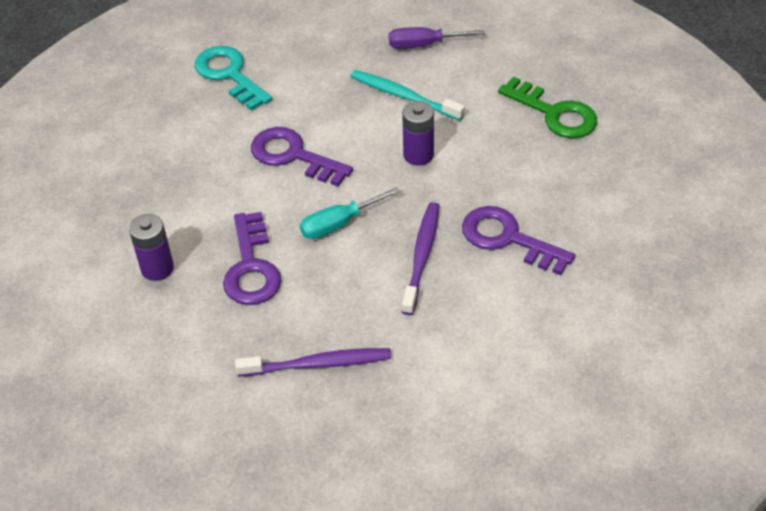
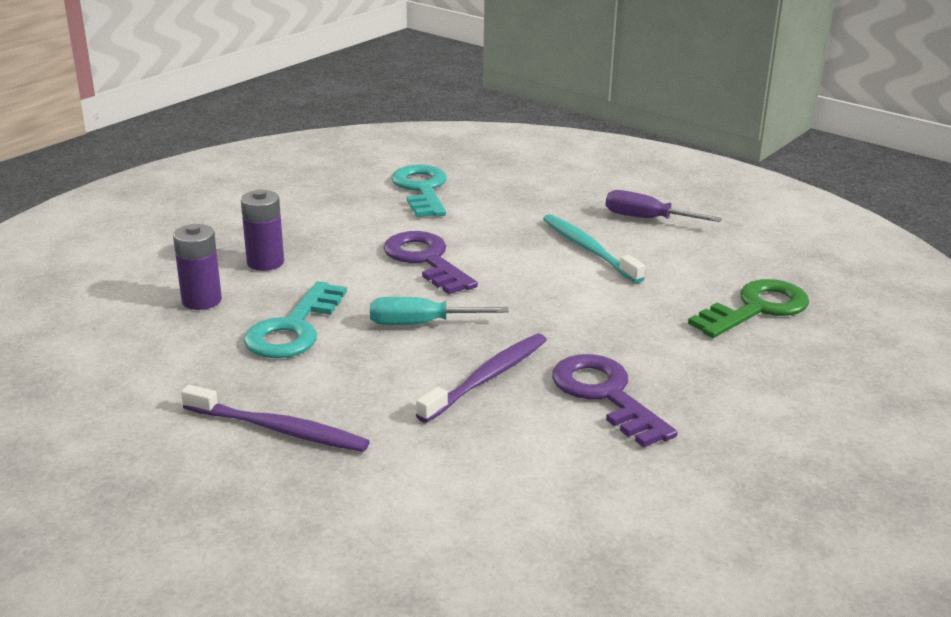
camera: 25 degrees right, 20 degrees down
(251, 268) = (293, 329): purple key -> turquoise key
(418, 155) = (562, 296): purple battery -> purple battery (265, 262)
(555, 114) = (757, 308): green key -> green key turned 105 degrees counterclockwise

